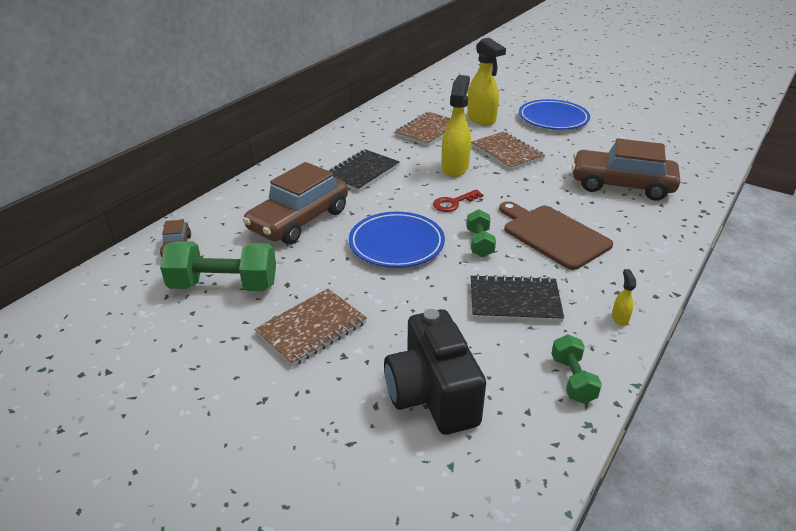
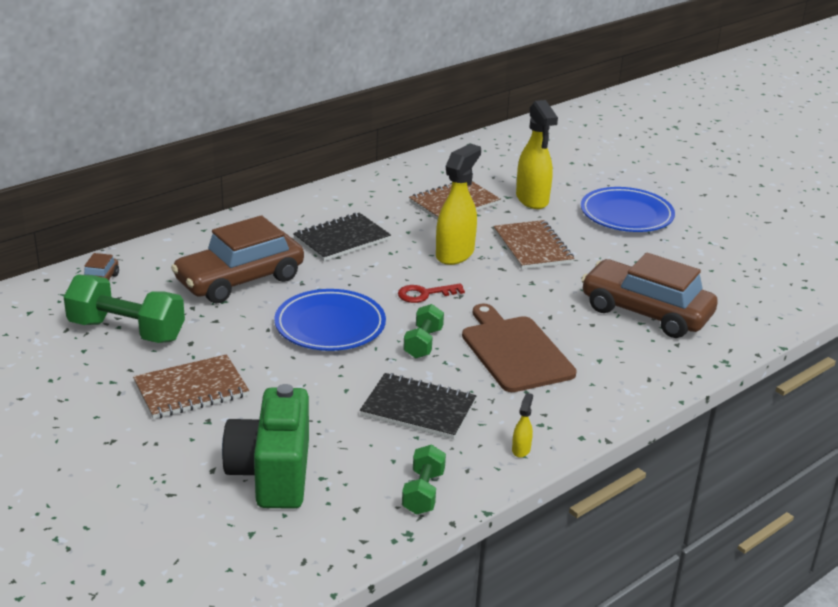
camera: 15 degrees right, 5 degrees down
(432, 395) = (272, 473): black camera -> green camera

